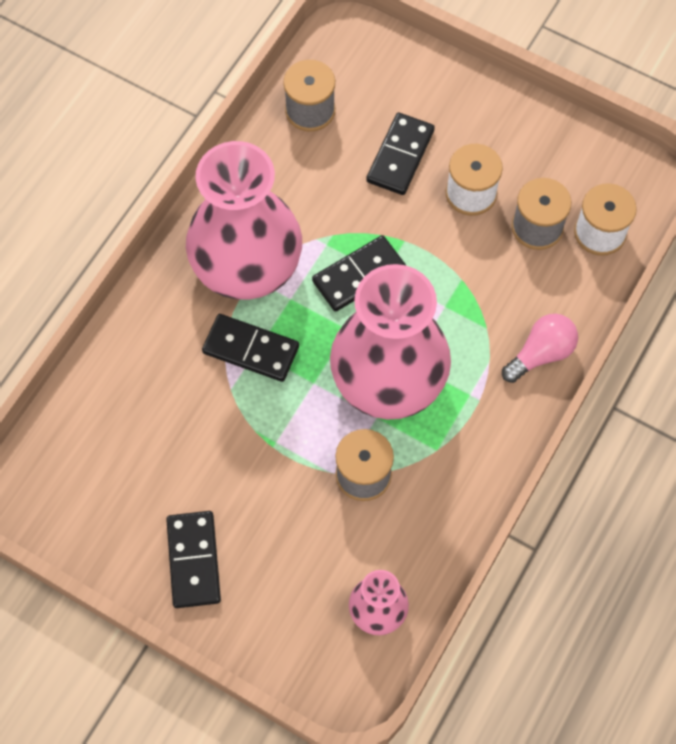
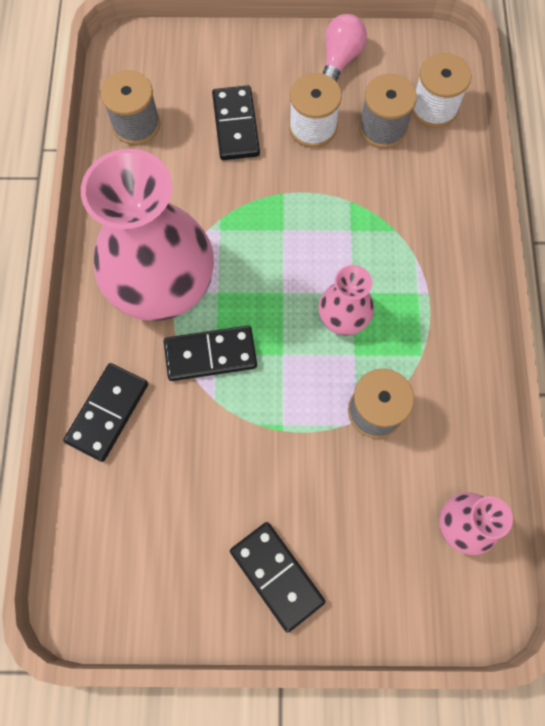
camera: 30 degrees left, 5 degrees up
(359, 275) = (264, 242): black domino -> black domino (108, 413)
(388, 379) = (343, 316): pink vase -> pink vase, size x0.47
(541, 354) = (452, 229): pink light bulb -> pink light bulb (339, 60)

